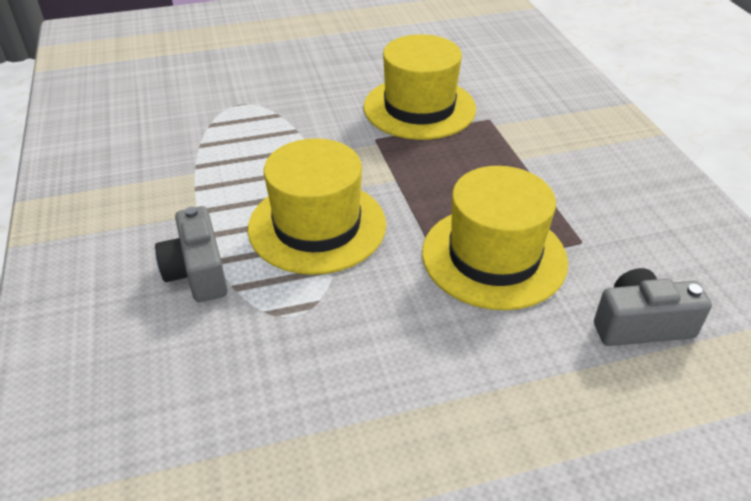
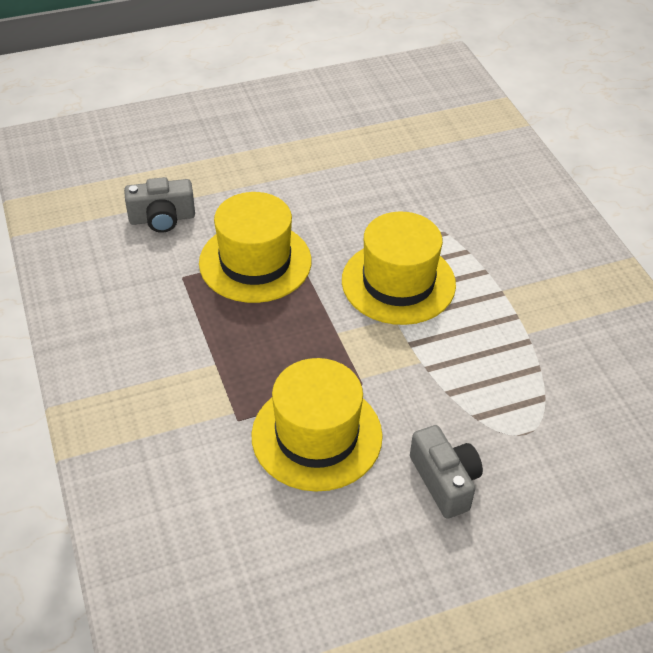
camera: 175 degrees right, 5 degrees up
(197, 272) = (477, 242): grey camera -> grey camera (445, 481)

